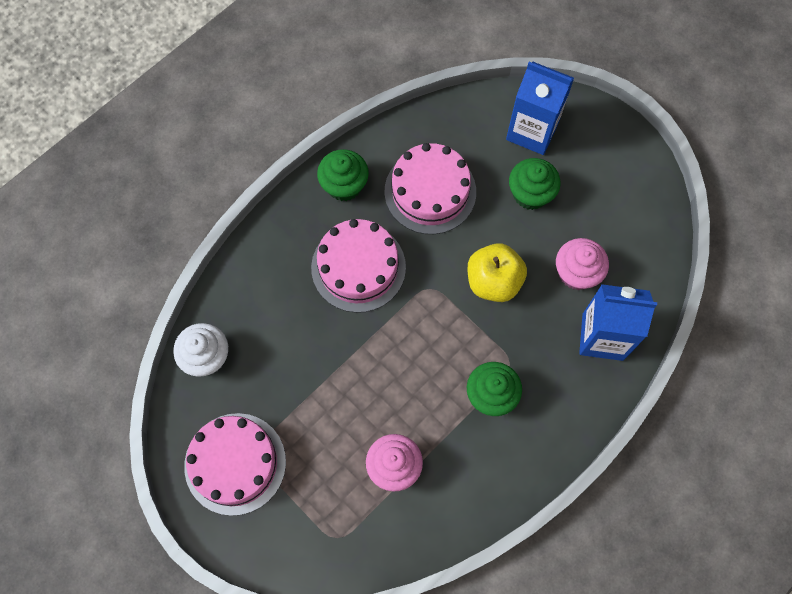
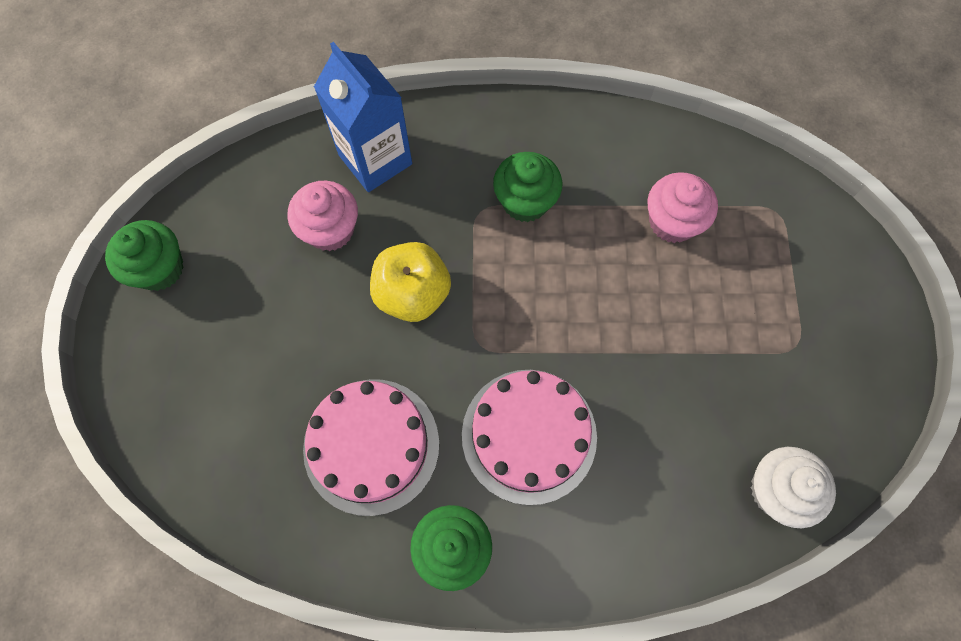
camera: 135 degrees left, 0 degrees up
(235, 463) = (826, 355): pink cake -> none
(530, 194) = (279, 343): green cupcake -> green cupcake (159, 268)
(532, 131) = (196, 407): blue carton -> none

